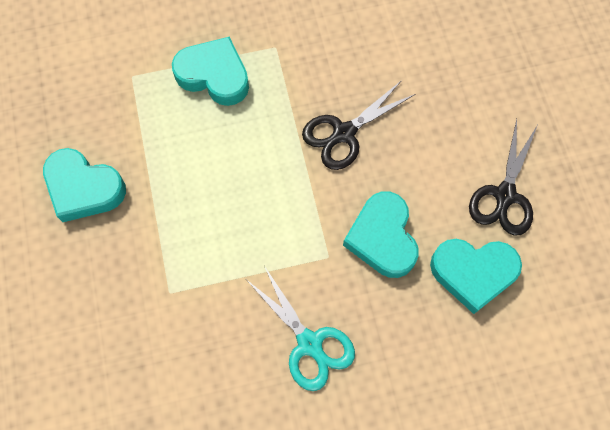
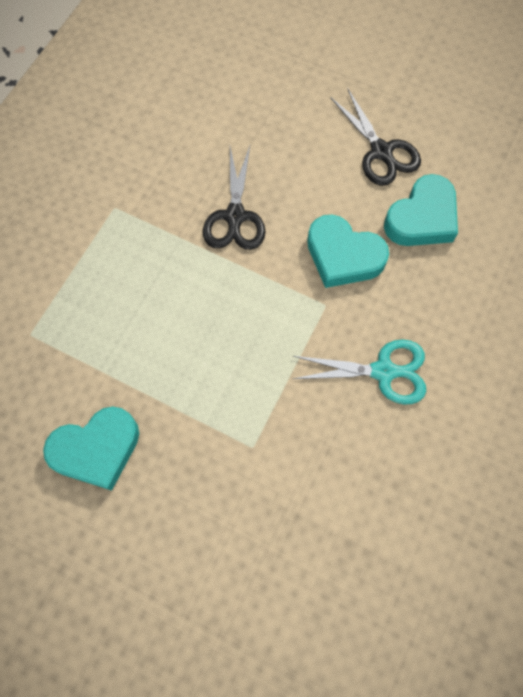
camera: 50 degrees left, 0 degrees up
(214, 75) = (94, 270): turquoise heart -> none

